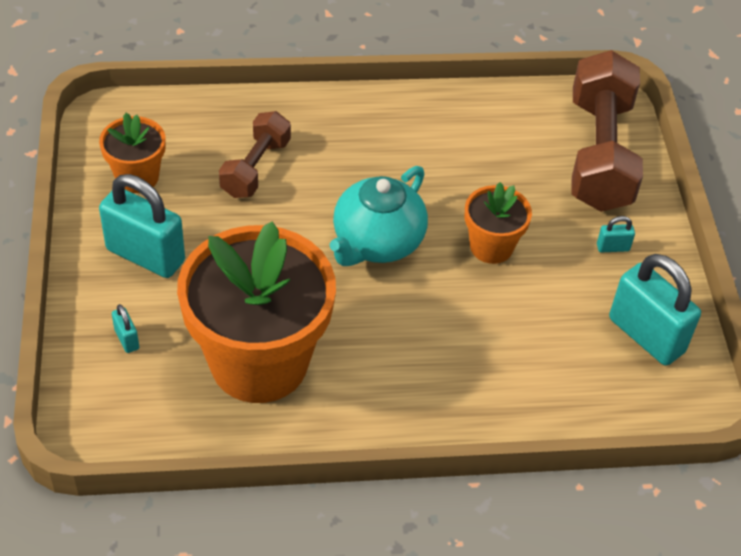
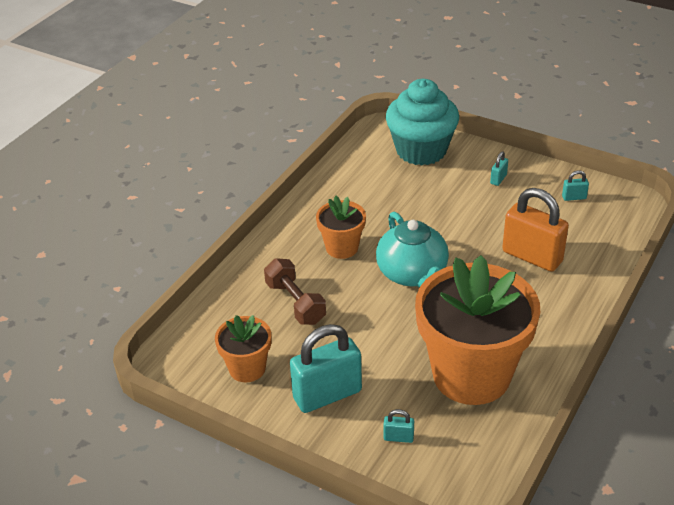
camera: 50 degrees left, 10 degrees down
(491, 247) = (457, 226): orange flower pot -> orange flower pot (342, 248)
(497, 338) = (532, 256): none -> orange padlock
(599, 154) = (421, 150): brown dumbbell -> turquoise cupcake
(646, 335) = (574, 197): turquoise padlock -> turquoise padlock, size x0.42

